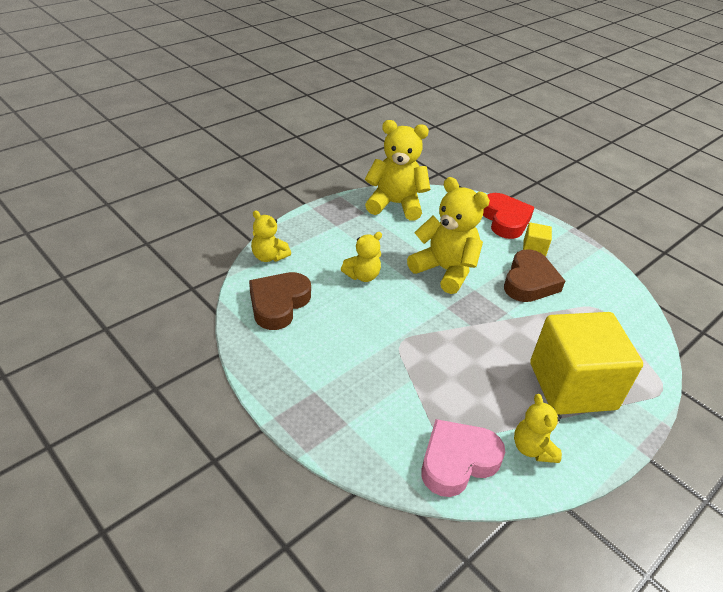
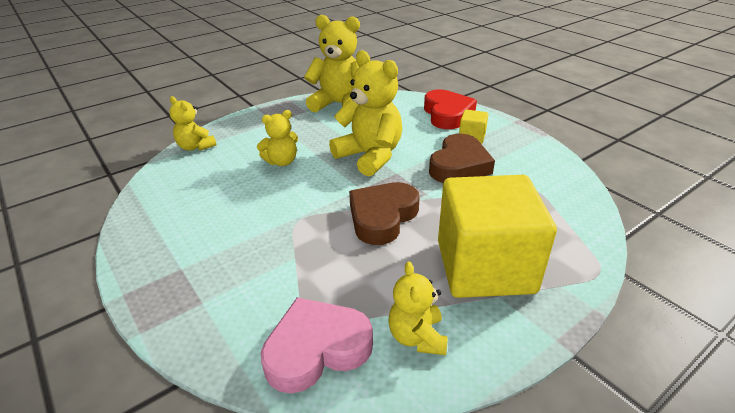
camera: 10 degrees right, 5 degrees down
(278, 304) = (184, 186): brown heart -> brown heart (382, 217)

